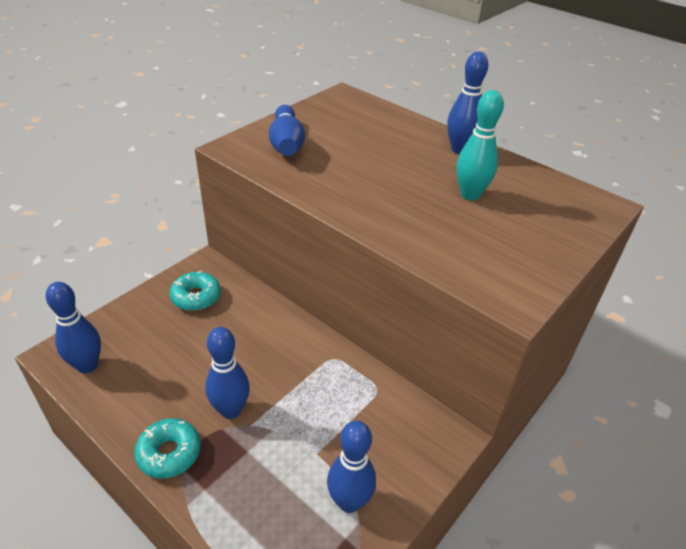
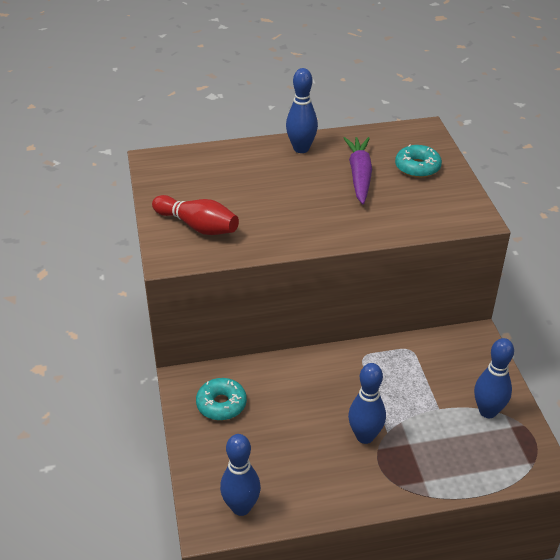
camera: 50 degrees left, 0 degrees up
(169, 453) = (377, 488): turquoise donut -> turquoise donut (417, 167)
(286, 143) = (198, 226): blue bowling pin -> red bowling pin
(470, 195) = (359, 175): turquoise bowling pin -> purple carrot

